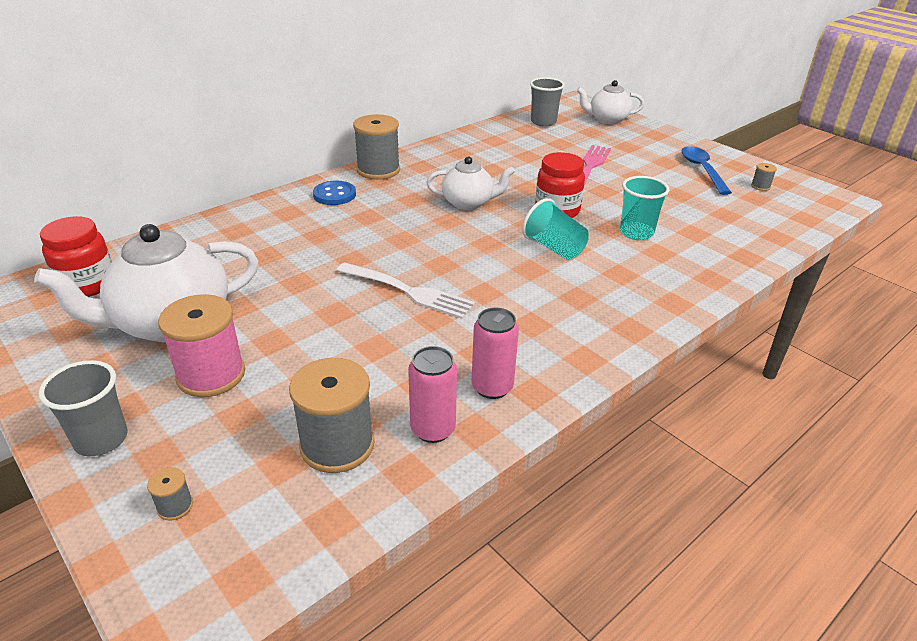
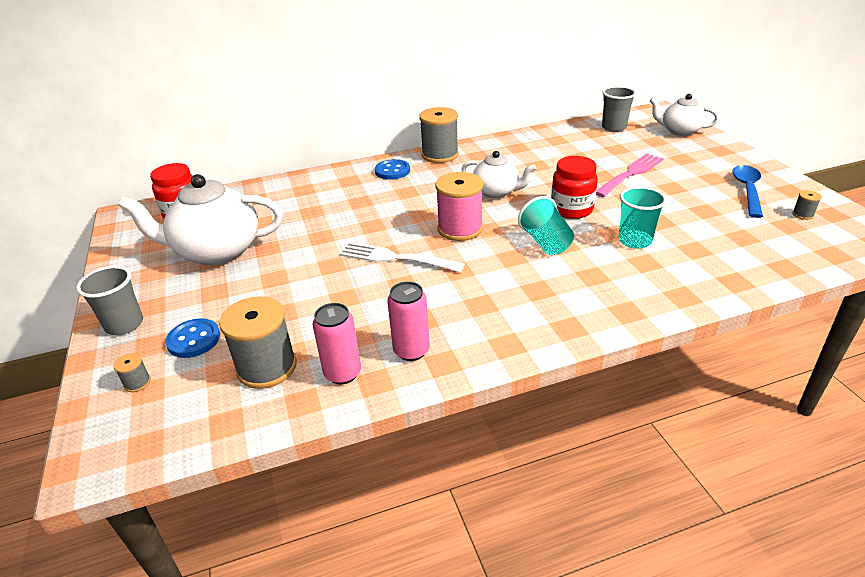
camera: 25 degrees right, 0 degrees up
(211, 375) = (218, 295): pink spool -> pink spool (460, 229)
(217, 435) = (194, 340): none -> blue button
(407, 291) = (397, 258): white fork -> white fork turned 150 degrees clockwise

